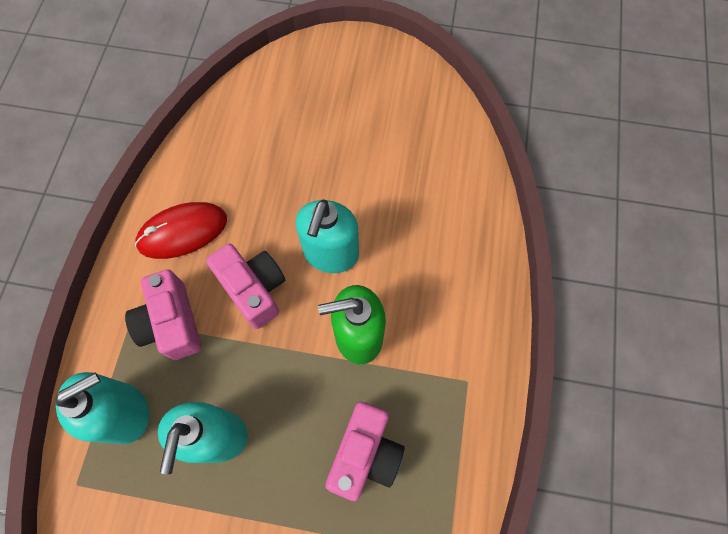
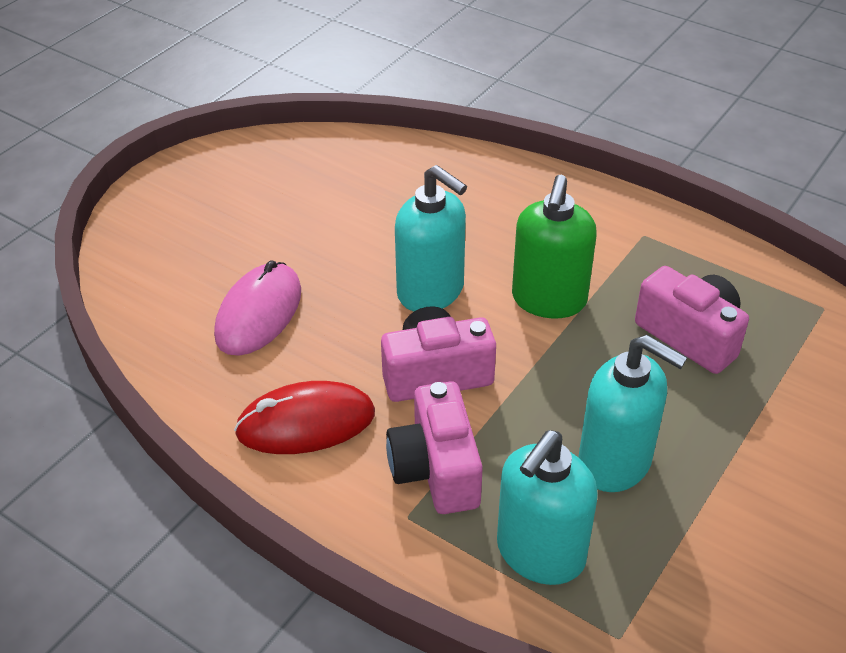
camera: 65 degrees left, 25 degrees down
(125, 412) = (540, 553): turquoise soap dispenser -> turquoise soap dispenser turned 135 degrees counterclockwise
(172, 323) = (436, 469): pink camera -> pink camera turned 75 degrees clockwise
(183, 232) = (306, 423): red mouse -> red mouse turned 75 degrees clockwise
(264, 161) = (258, 313): none -> pink mouse

